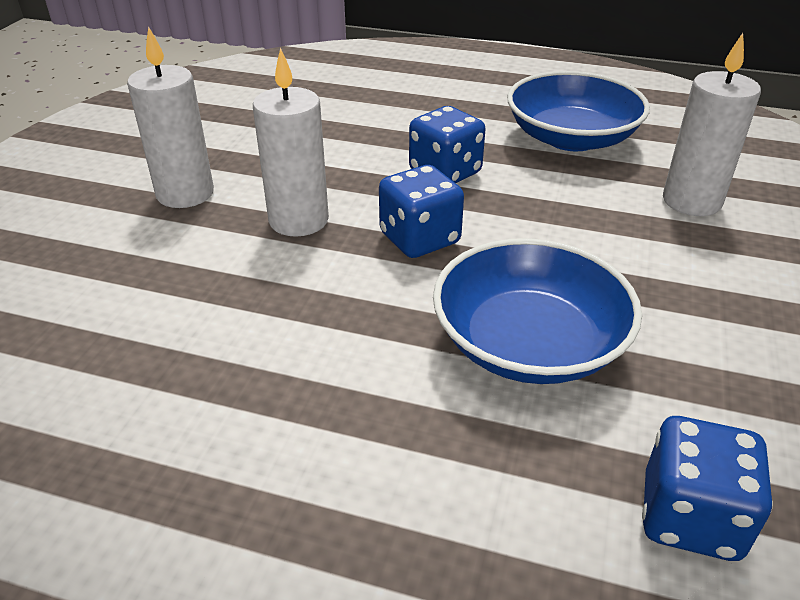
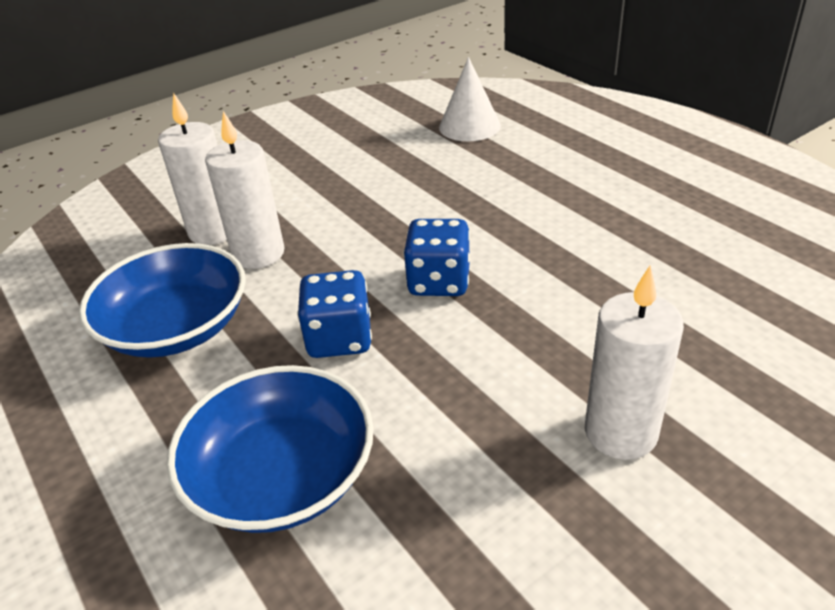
camera: 140 degrees left, 0 degrees up
(298, 220) = (522, 342): white candle -> white candle (258, 254)
(529, 343) = (451, 195): blue bowl -> blue bowl (282, 476)
(690, 517) = (469, 126): blue dice -> white cone

